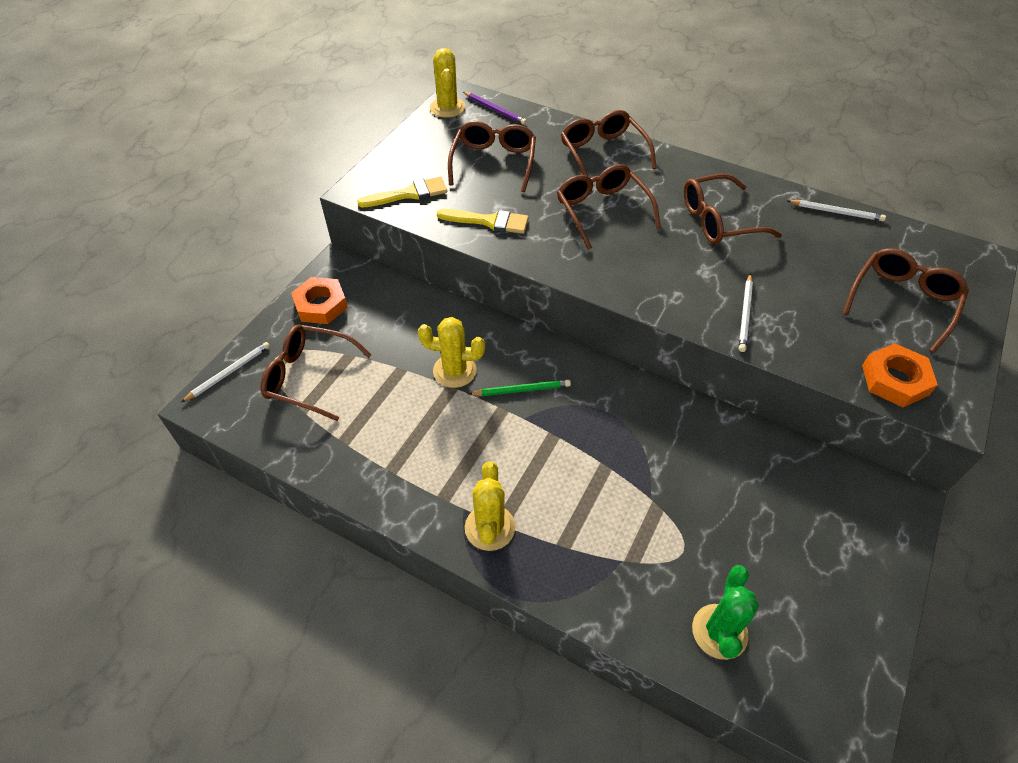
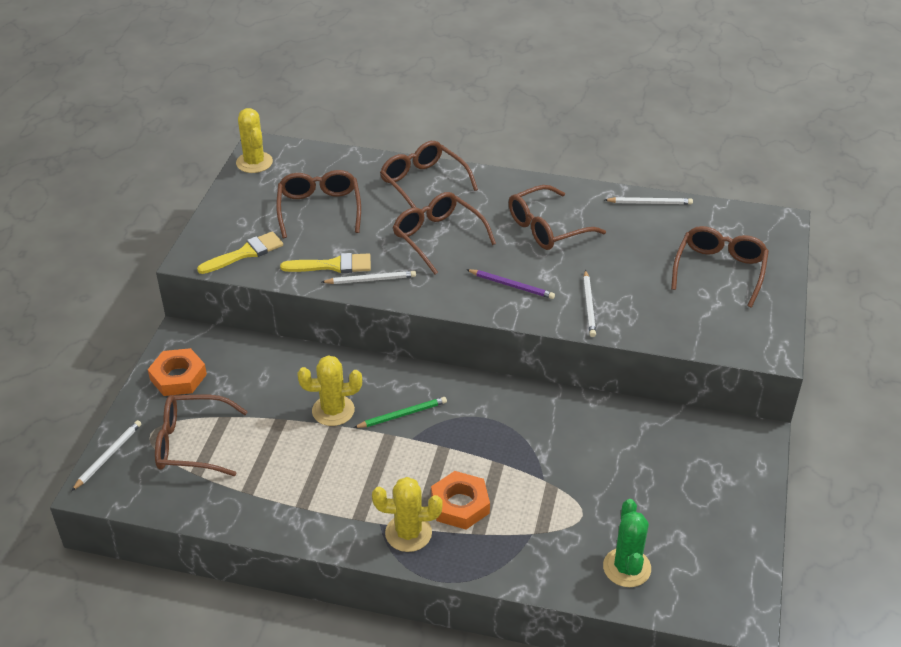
camera: 15 degrees left, 10 degrees down
(490, 527) = (408, 533): yellow cactus -> yellow cactus turned 75 degrees counterclockwise
(495, 110) = (303, 157): purple pencil -> purple pencil (512, 285)
(522, 243) = (371, 280): none -> white pencil
(895, 380) = (724, 335): orange nut -> orange nut (460, 505)

